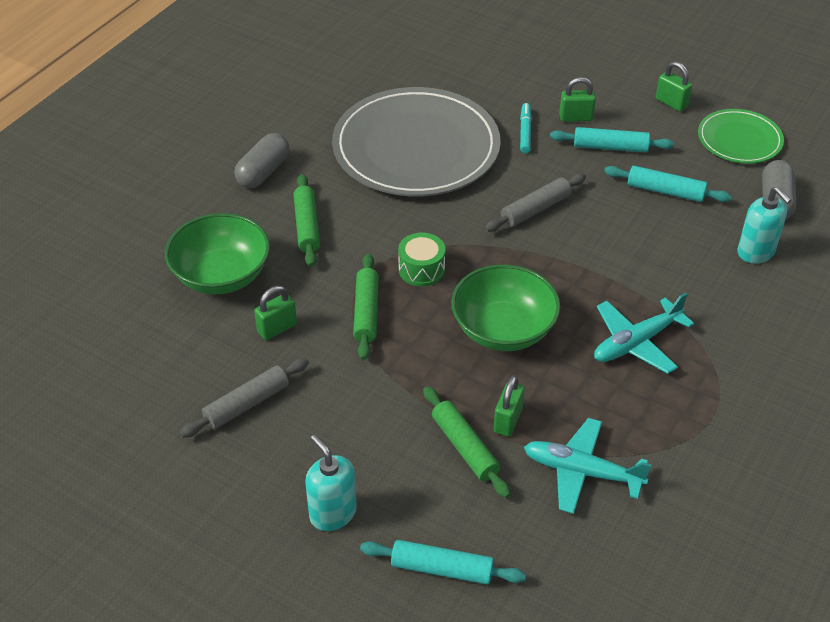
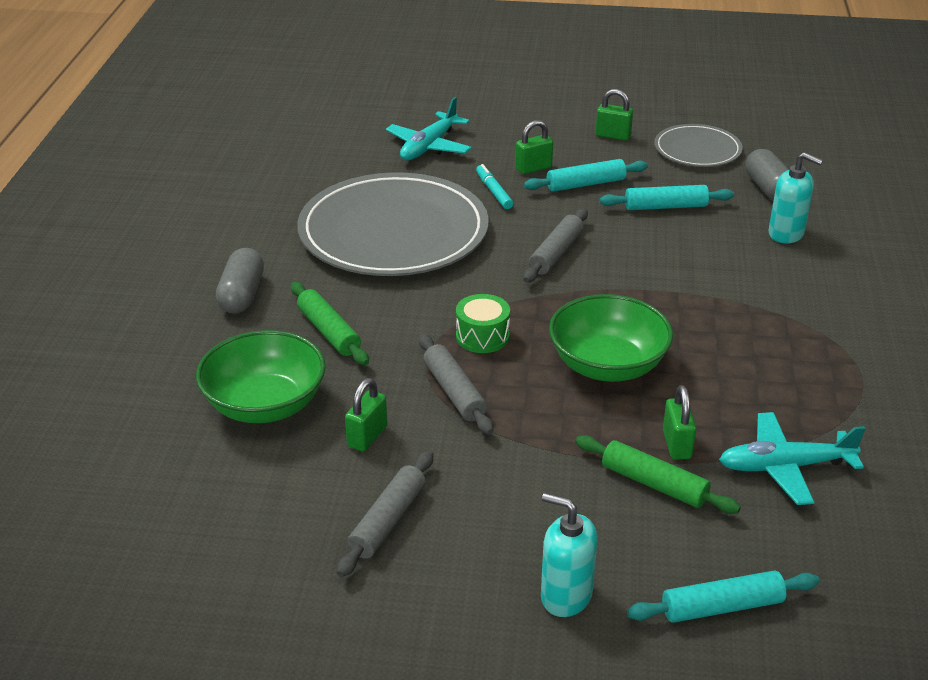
camera: 25 degrees left, 10 degrees down
(366, 312) = (454, 392): green rolling pin -> grey rolling pin
(636, 343) = (742, 338): turquoise plane -> turquoise plane (429, 146)
(739, 139) = (697, 150): green plate -> grey plate

